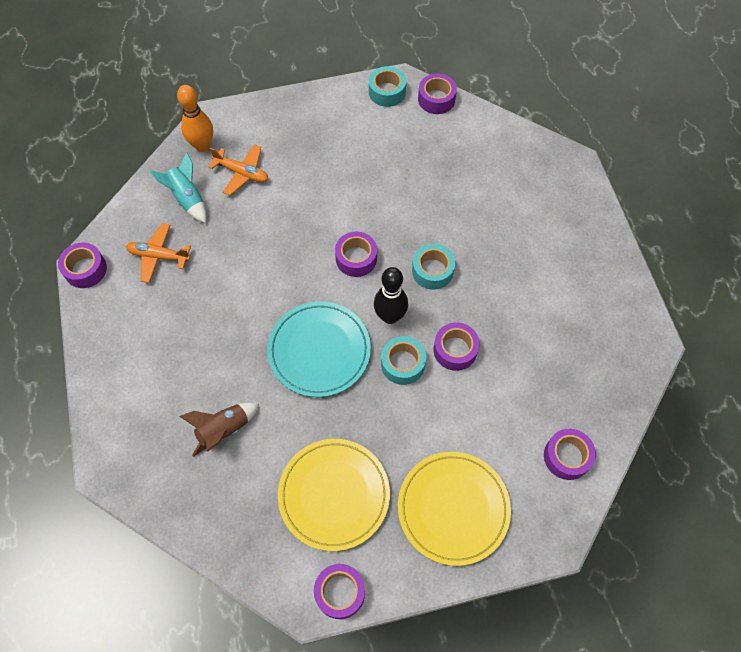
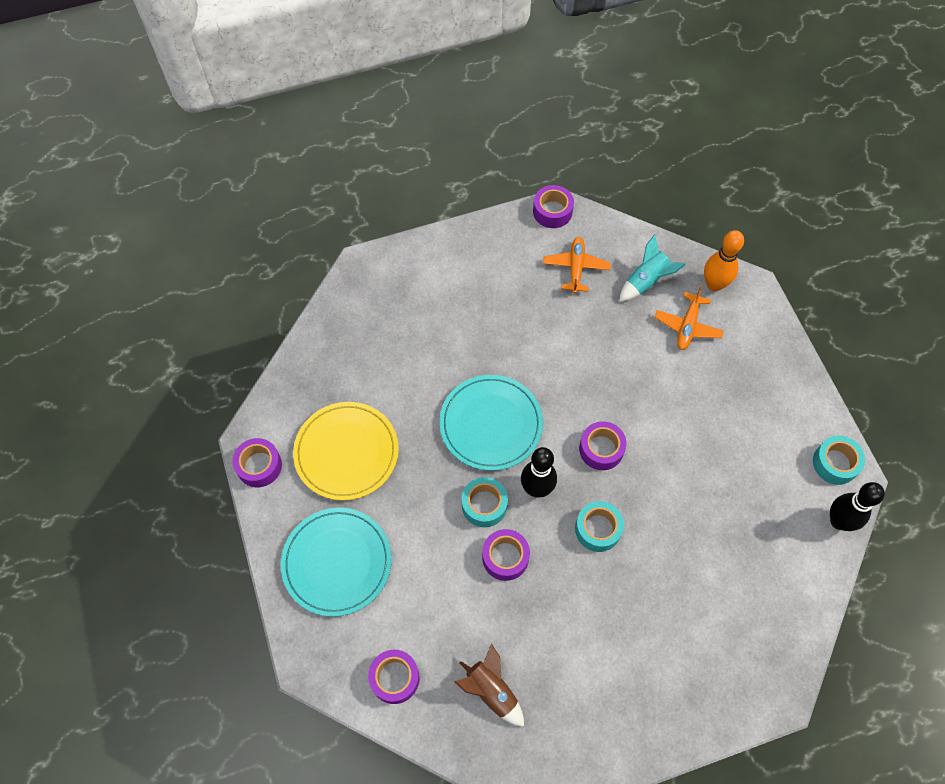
camera: 85 degrees right, 0 degrees up
(223, 430) = (403, 351): brown rocket -> brown rocket (491, 690)
(436, 99) = (838, 521): purple tape -> black bowling pin
(453, 508) = (337, 562): yellow plate -> turquoise plate

